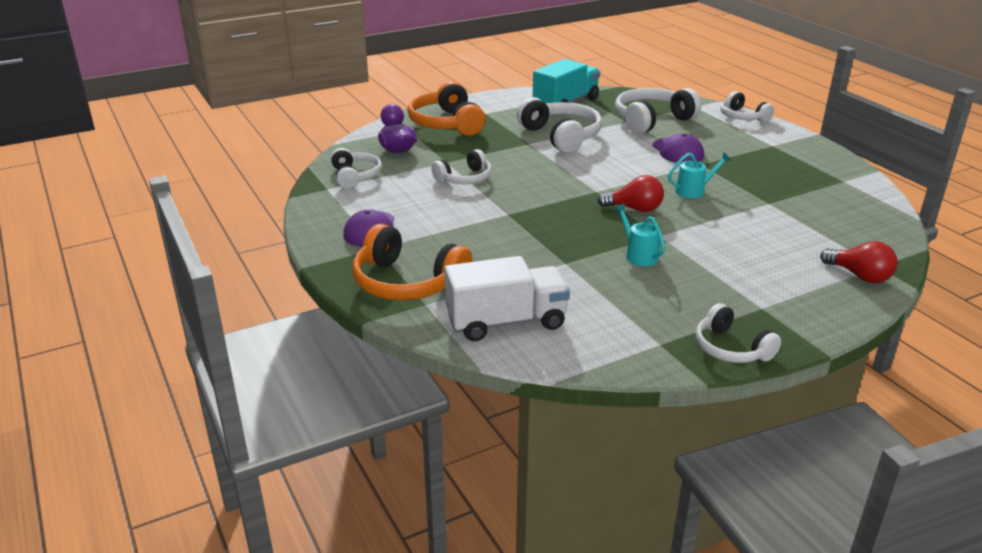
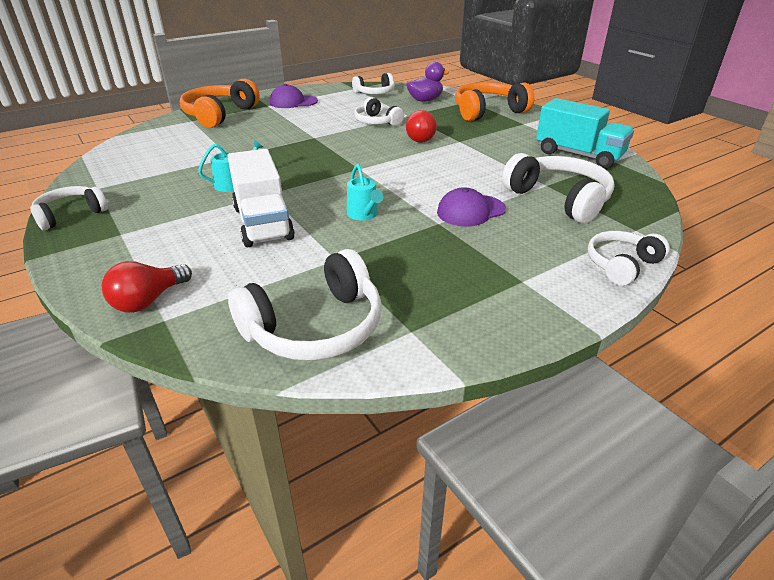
camera: 85 degrees right, 5 degrees up
(506, 322) = (157, 141): white truck -> white truck (263, 223)
(561, 136) = (483, 153): white headphones -> white headphones (315, 327)
(634, 209) = (322, 184): red light bulb -> red light bulb (420, 138)

